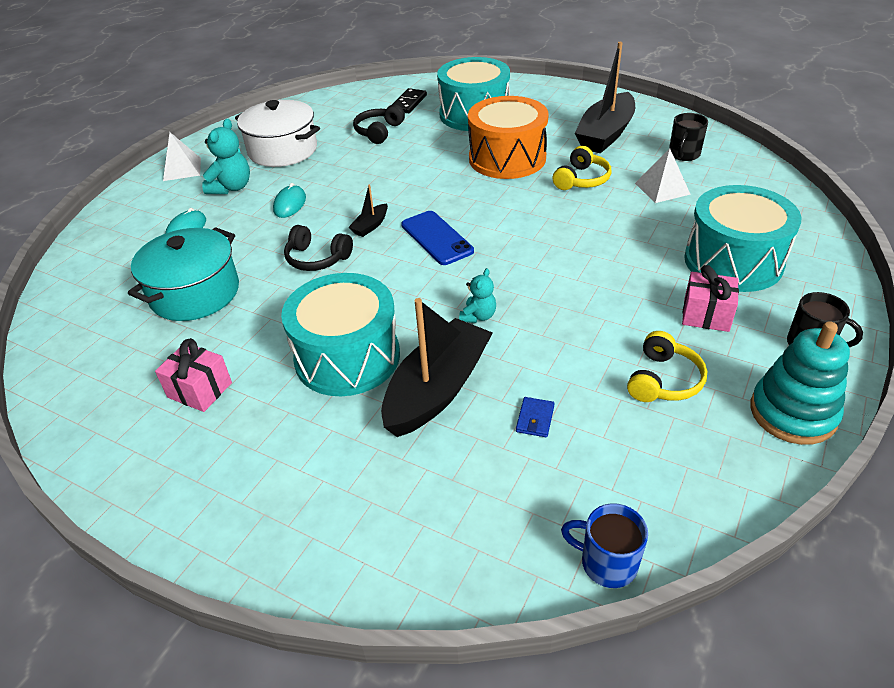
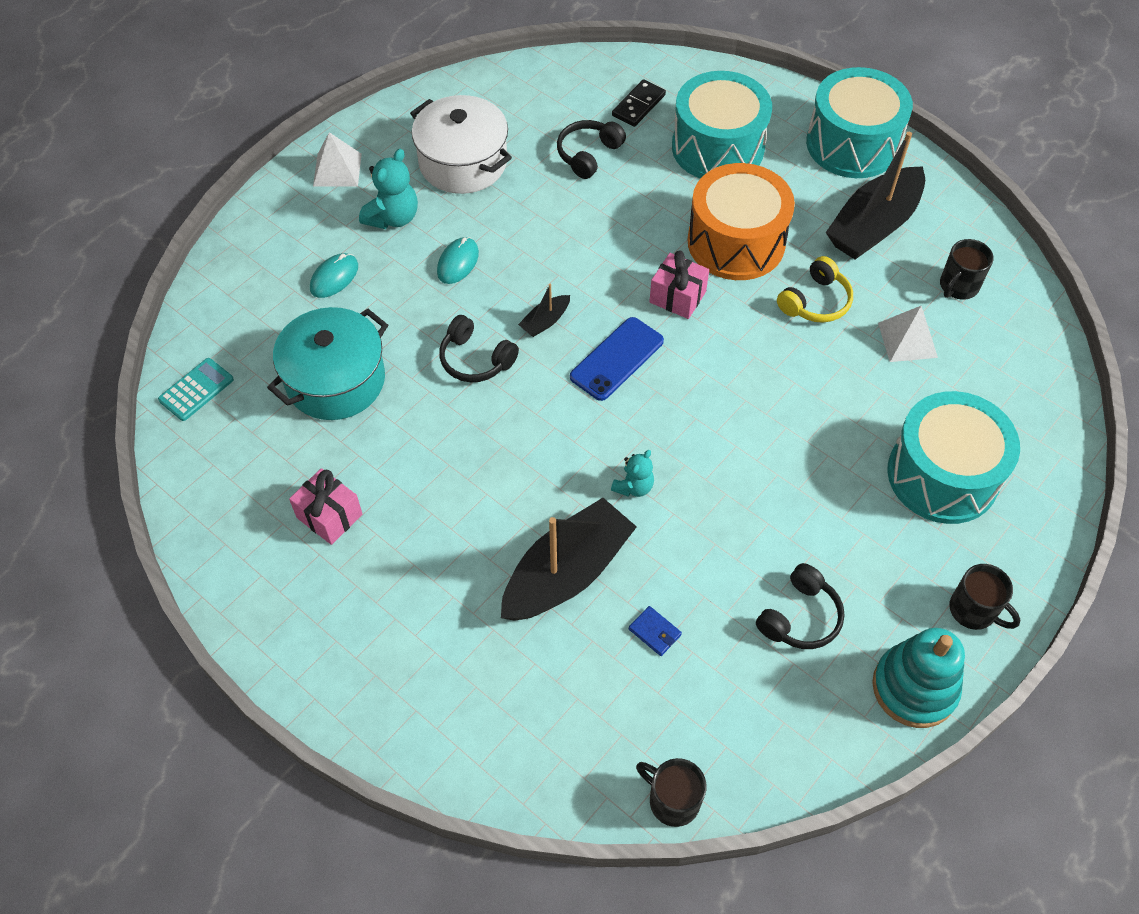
camera: 10 degrees right, 15 degrees up
(65, 322) = (196, 390): none -> turquoise calculator
(347, 357) = (484, 509): turquoise drum -> turquoise drum (852, 144)
(437, 238) = (617, 359): blue phone -> blue phone turned 60 degrees clockwise
(535, 419) = (654, 632): blue wallet -> blue wallet turned 75 degrees counterclockwise
(606, 563) = (672, 800): blue mug -> black mug
(663, 380) = (800, 617): yellow headphones -> black headphones
(706, 315) = (879, 544): pink gift -> pink gift (677, 297)

